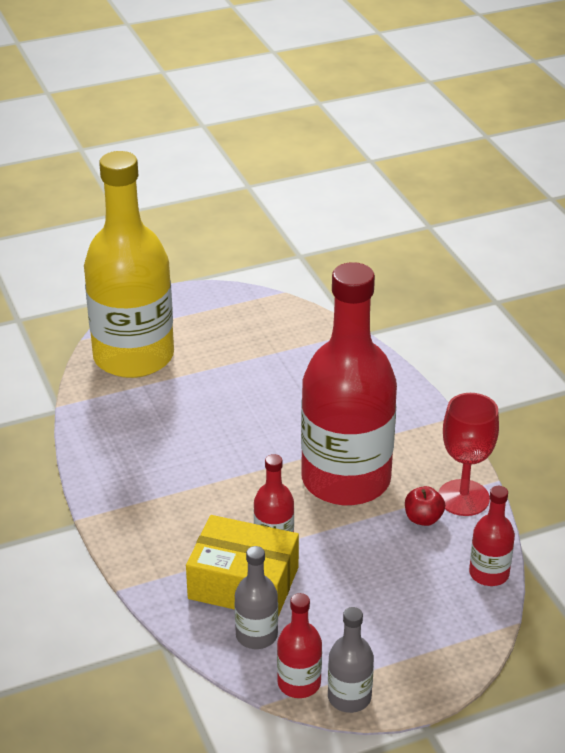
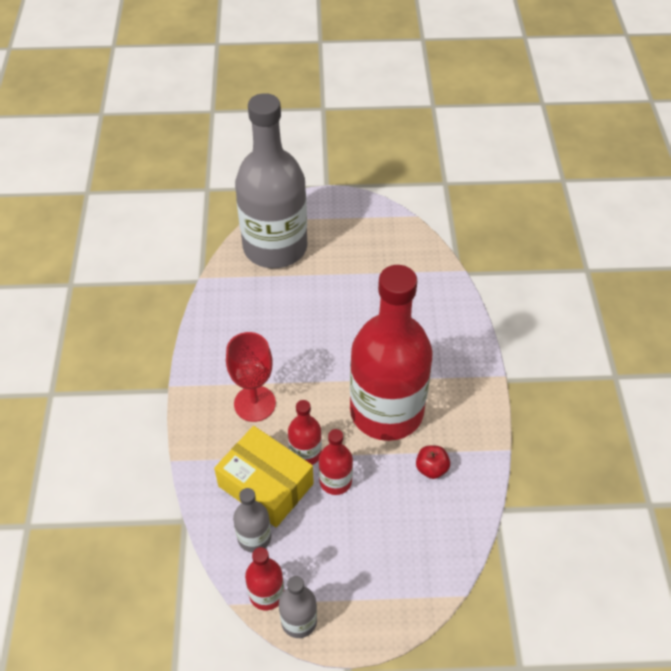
camera: 20 degrees right, 15 degrees up
(133, 356) = (275, 247): yellow bottle -> grey bottle
(463, 498) = (473, 458): red goblet -> red goblet (254, 403)
(489, 573) = (461, 539): red bottle -> red bottle (335, 481)

